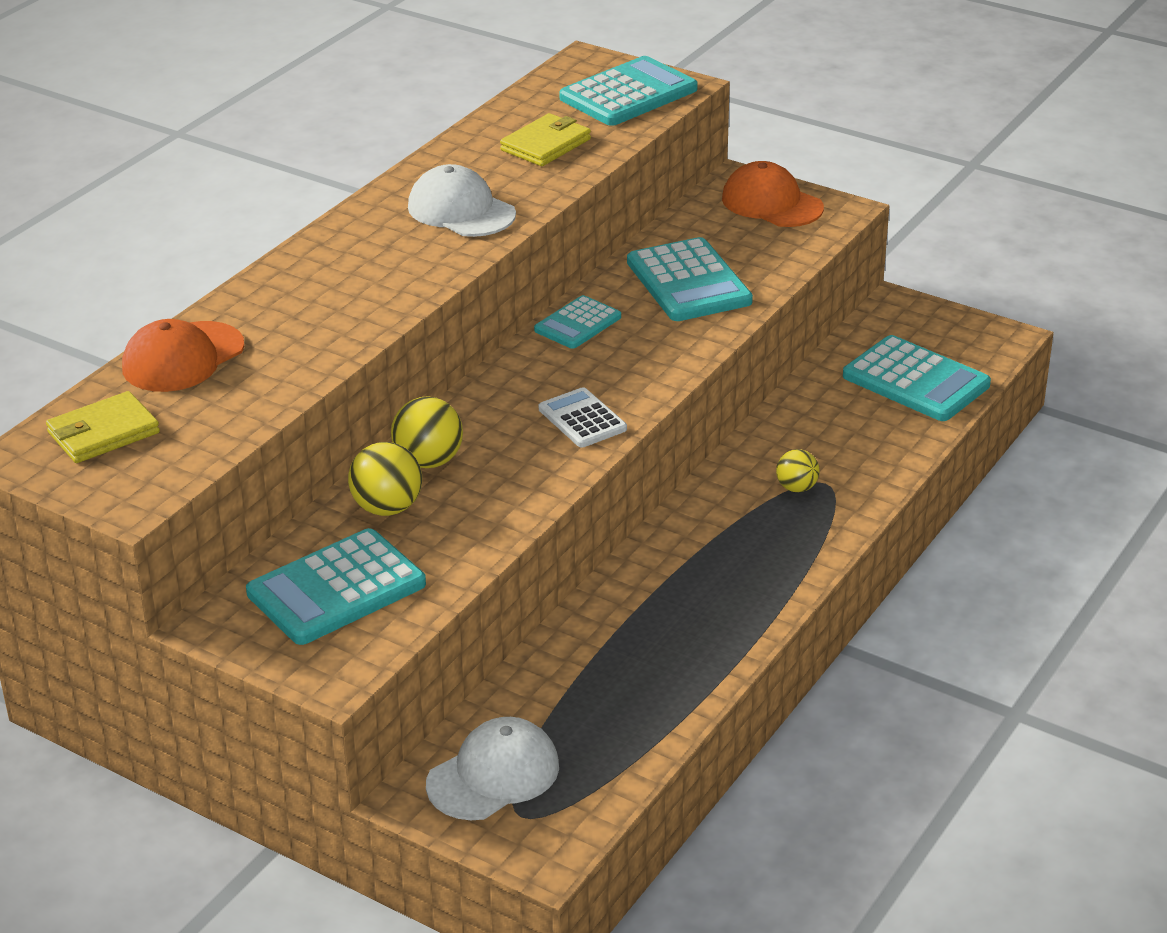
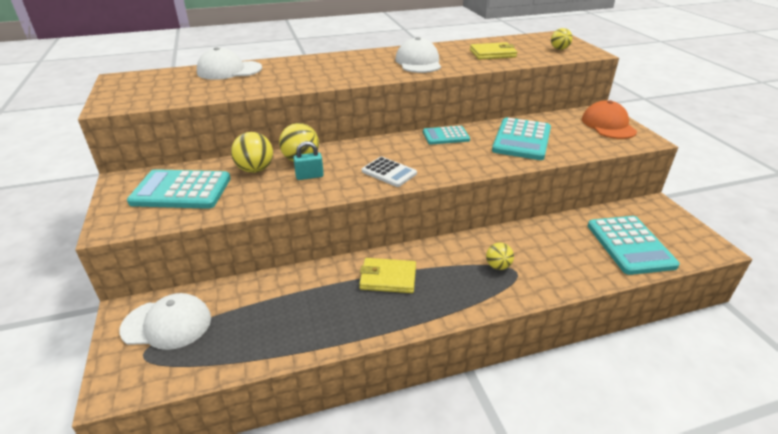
camera: 40 degrees right, 0 degrees up
(103, 433) = (156, 81): yellow wallet -> yellow wallet (388, 278)
(183, 358) = (229, 70): orange cap -> white cap
(483, 478) = (309, 176): none -> turquoise padlock
(582, 419) = (389, 172): white calculator -> white calculator turned 120 degrees clockwise
(628, 94) = (559, 49): turquoise calculator -> yellow ball

